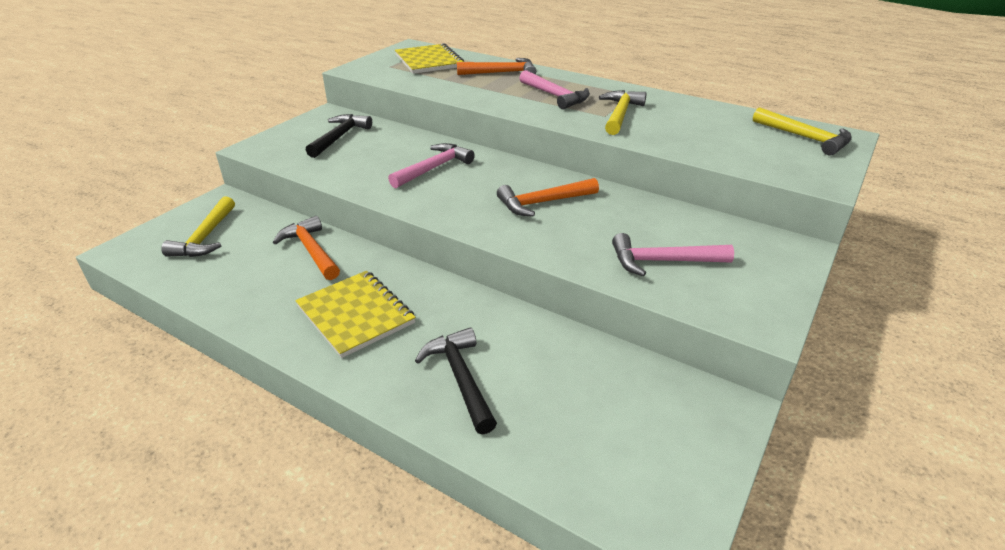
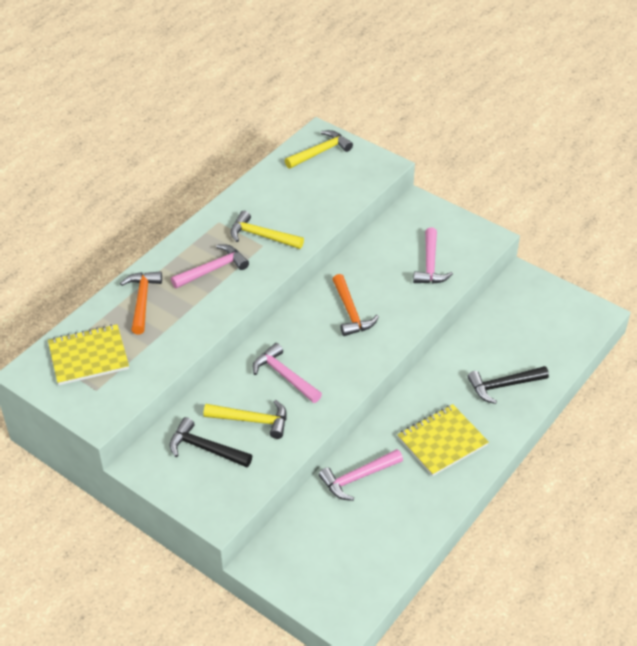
camera: 85 degrees left, 10 degrees up
(206, 237) = (329, 559): yellow hammer -> yellow hammer (252, 420)
(311, 251) = (358, 478): orange hammer -> pink hammer

